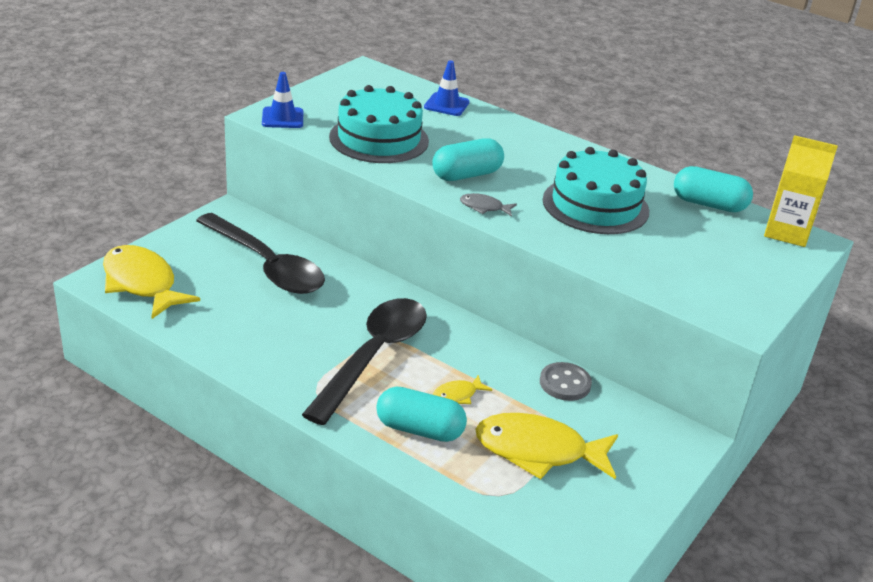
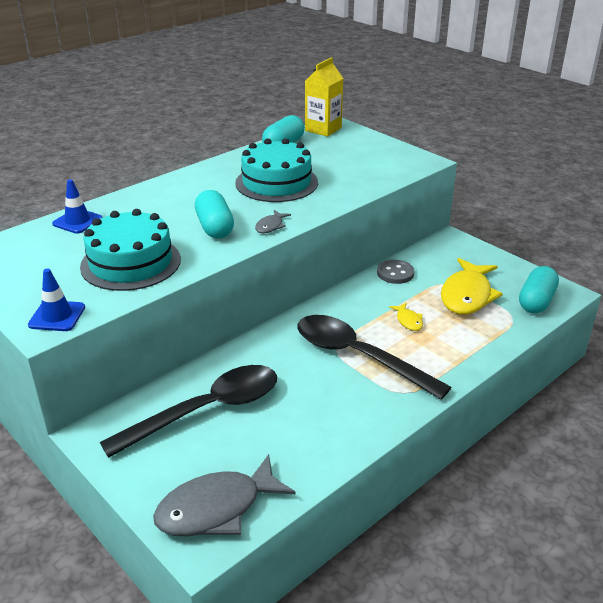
camera: 75 degrees left, 0 degrees up
(142, 283) = (217, 508): yellow fish -> grey fish
(419, 429) = (448, 343): turquoise capsule -> turquoise capsule (536, 301)

